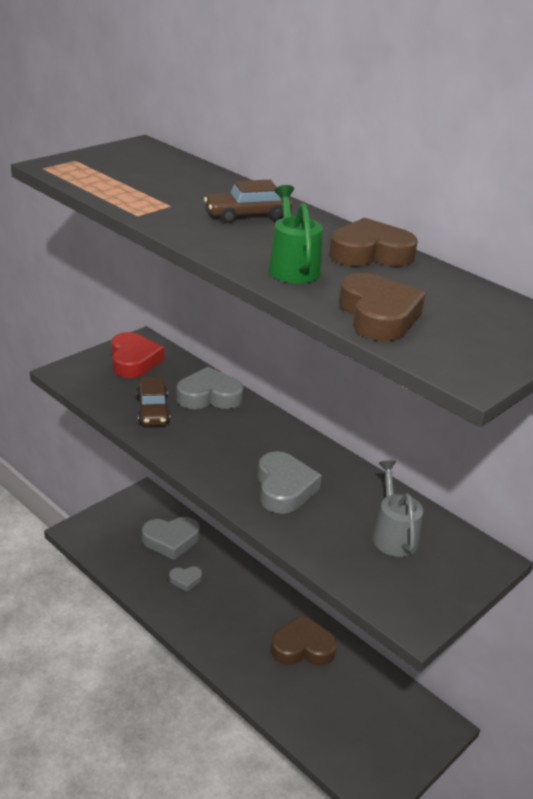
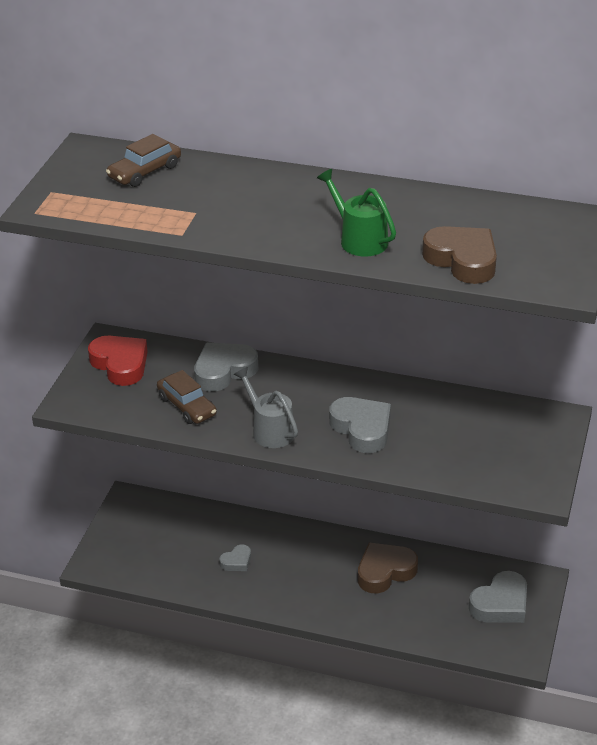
camera: 25 degrees left, 5 degrees up
(171, 540) = (192, 532): grey heart -> grey heart (500, 604)
(248, 215) = (269, 198): brown car -> brown car (145, 172)
(370, 253) = (401, 200): brown heart -> none
(393, 534) = (476, 430): grey watering can -> grey watering can (269, 430)

